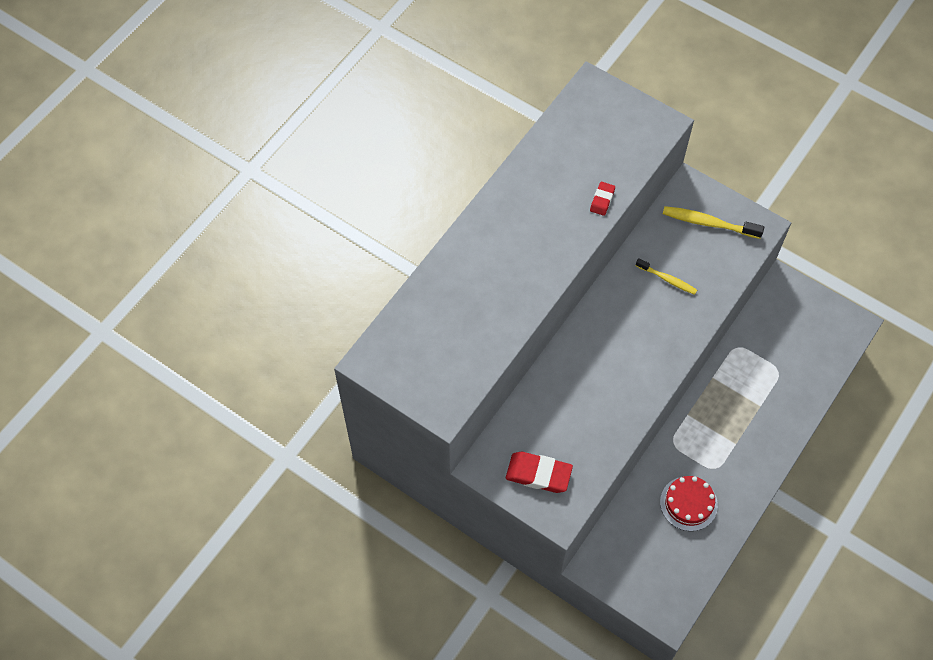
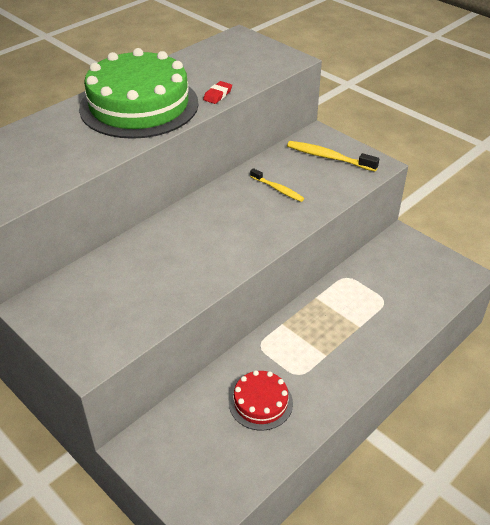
camera: 10 degrees right, 20 degrees down
(528, 230) = (139, 105): none -> green cake
(538, 474) = (84, 321): red eraser -> none

